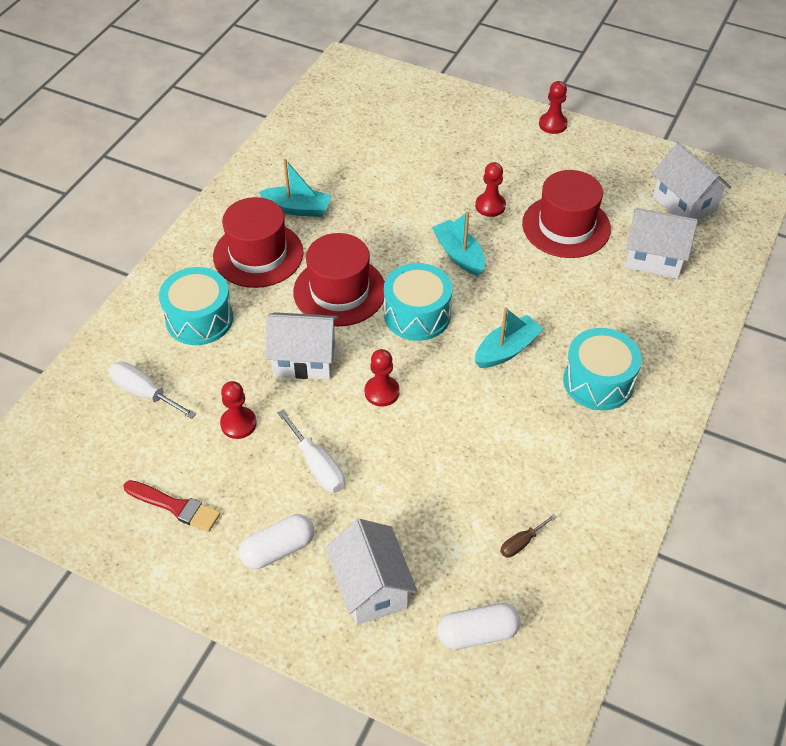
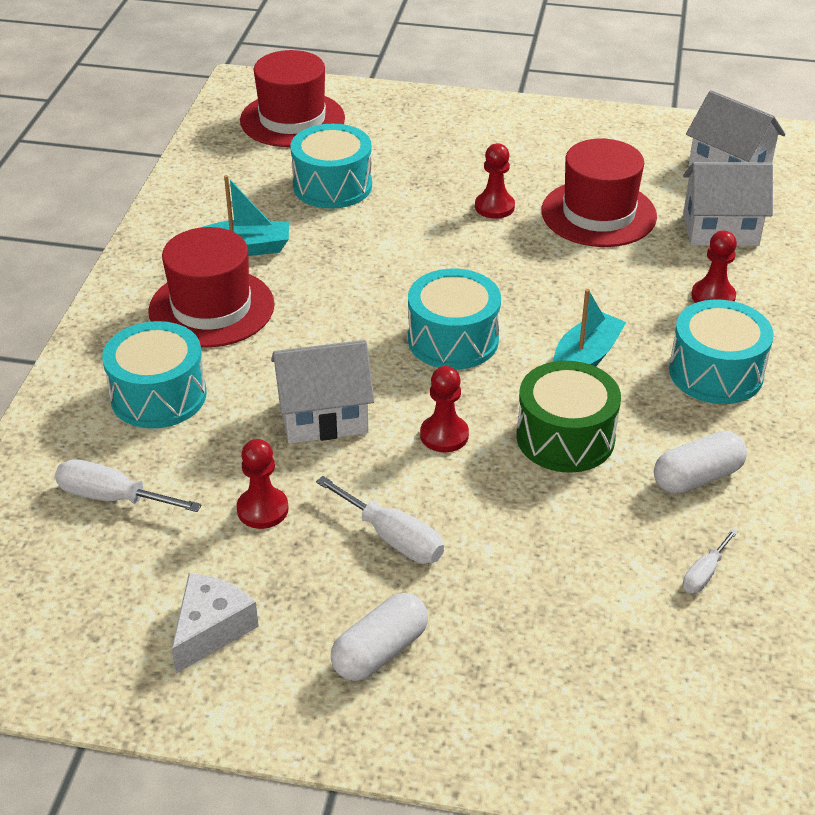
camera: 15 degrees left, 10 degrees down
(175, 506) = (211, 629): red brush -> white cheese
(339, 291) = (339, 331): red hat -> red hat (292, 119)
(371, 588) = (529, 671): white house -> none
(378, 166) = (332, 186): none -> turquoise drum
(459, 254) = (478, 265): turquoise boat -> none
(466, 412) = (565, 437): none -> green drum
(477, 633) = (696, 694): white capsule -> white capsule (697, 477)
(521, 543) = (704, 574): brown screwdriver -> white screwdriver
(552, 124) = (533, 111): red pawn -> red pawn (713, 296)

